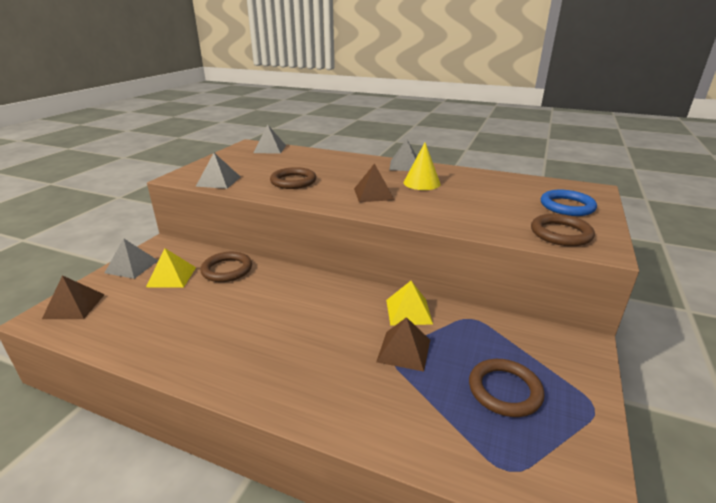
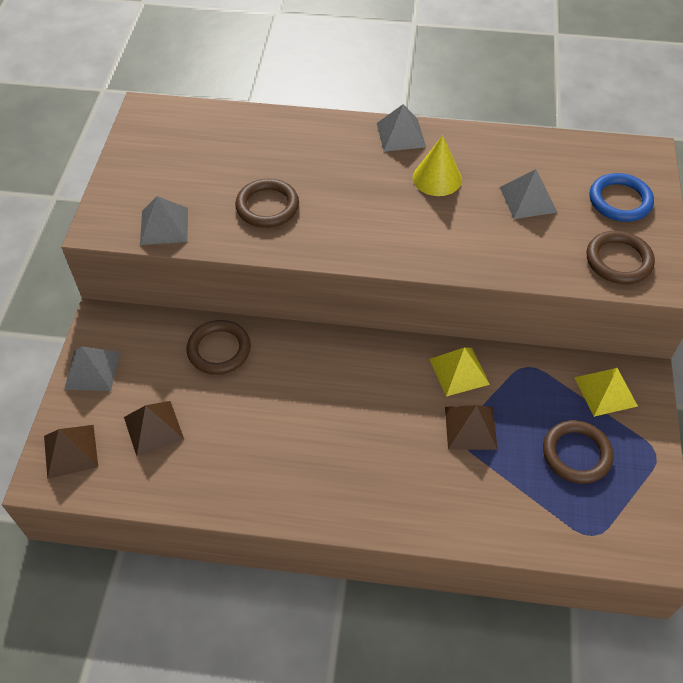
camera: 15 degrees left, 25 degrees up
(171, 276) = (156, 377): yellow pyramid -> yellow pyramid (605, 391)
(270, 149) = (186, 119): grey pyramid -> grey pyramid (528, 199)
(373, 194) = (385, 217): brown pyramid -> brown pyramid (153, 428)

